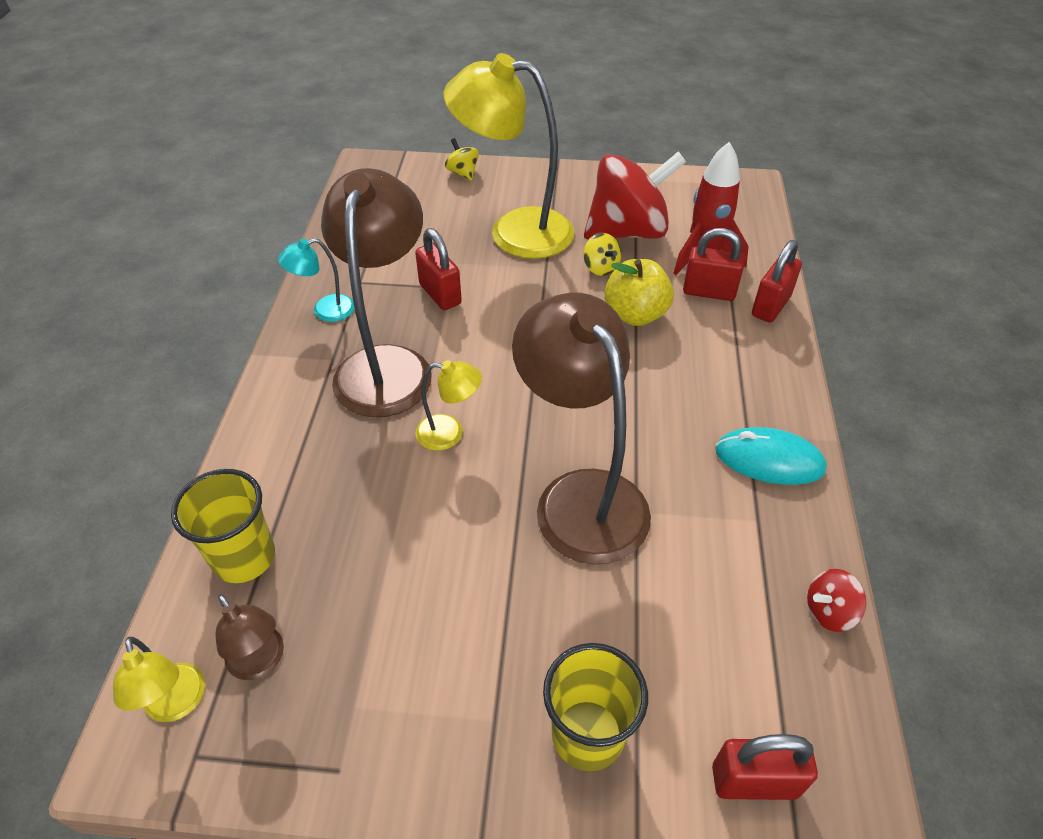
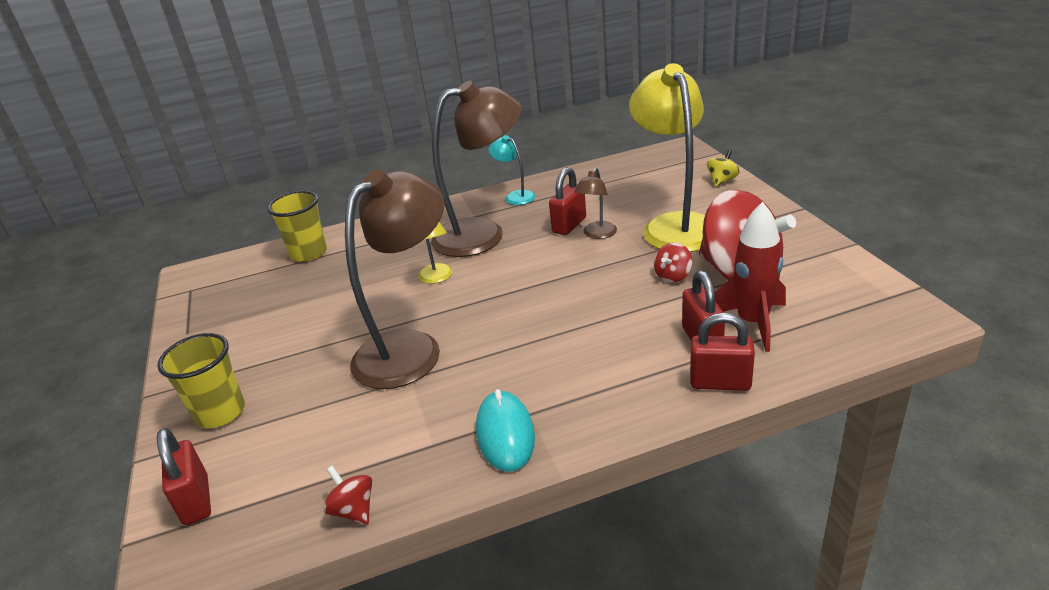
camera: 70 degrees right, 15 degrees down
(177, 705) = (216, 273): yellow lamp -> none
(261, 662) = (245, 285): brown lamp -> brown lamp (597, 234)
(600, 268) = (672, 276): yellow spinning top -> red spinning top
(635, 314) = (629, 311): yellow apple -> none

